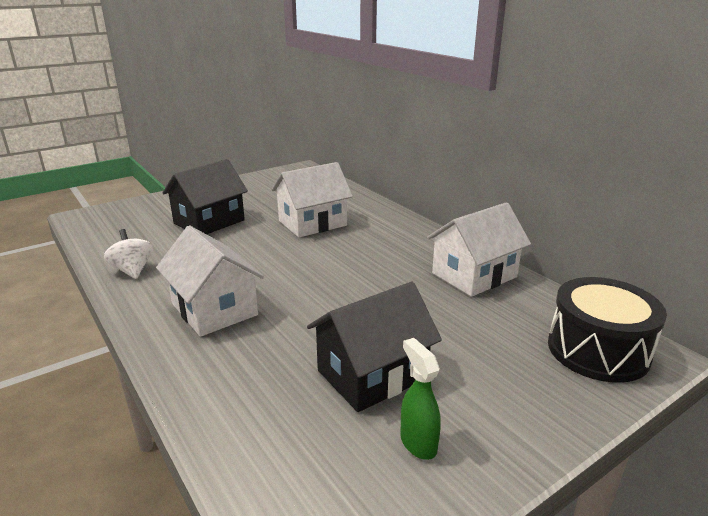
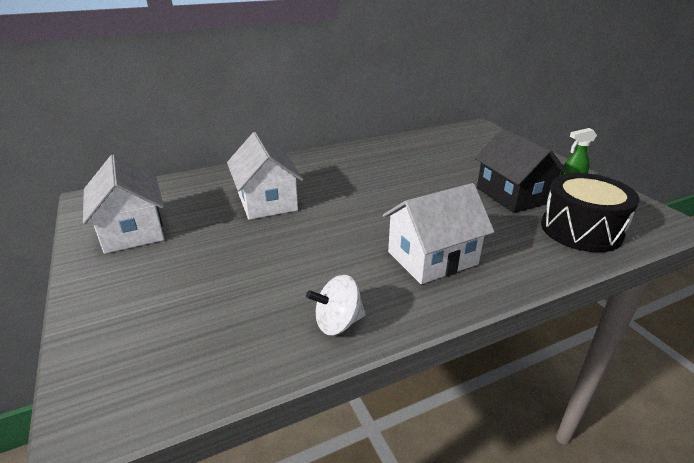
camera: 80 degrees left, 5 degrees up
(209, 222) = (219, 268): black house -> none
(474, 275) = (391, 150): white house -> white house (132, 230)
(598, 350) = (476, 136): black drum -> black drum (581, 230)

